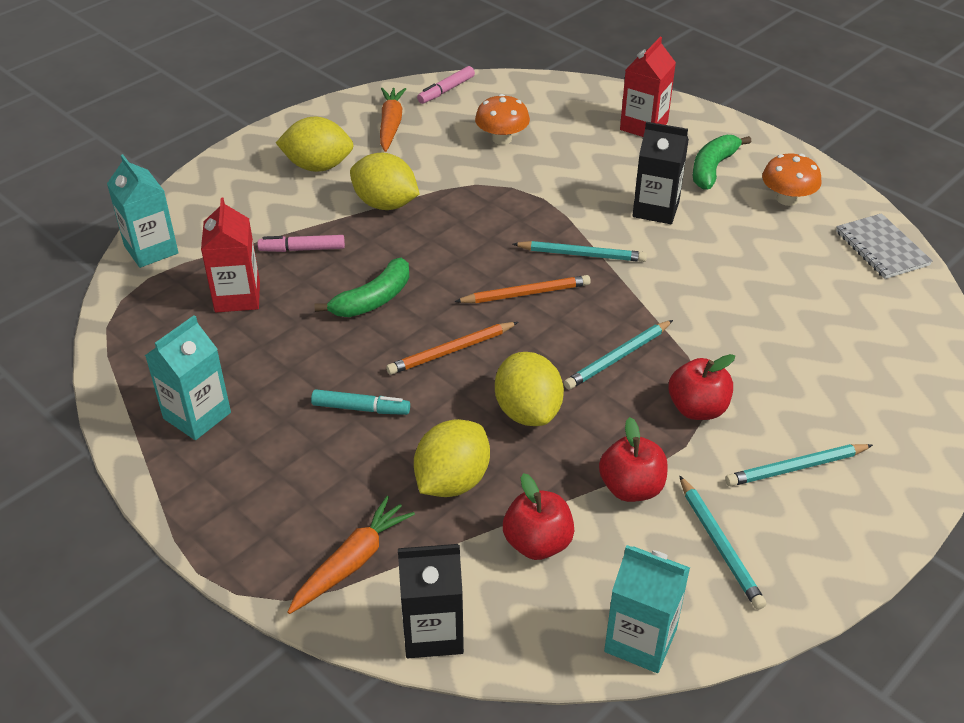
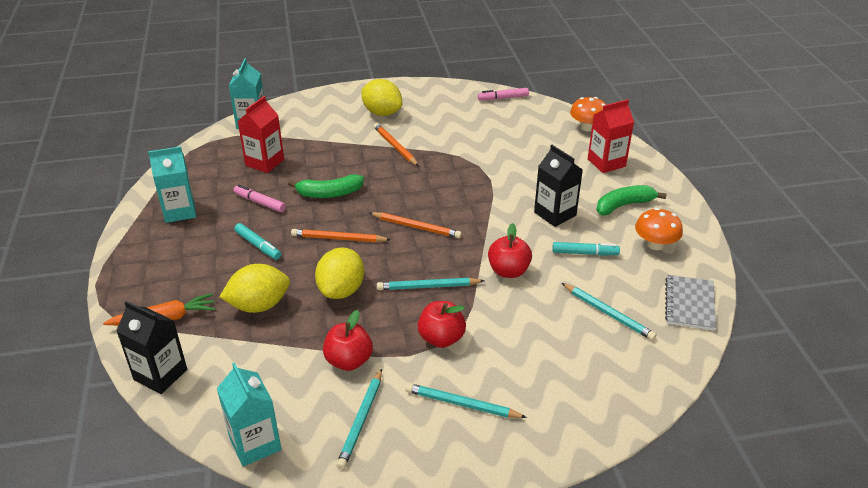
camera: 35 degrees right, 5 degrees down
(302, 249) = (324, 152): pink marker -> pink marker (260, 203)
(385, 204) = (395, 146): yellow lemon -> orange pencil
(391, 125) = (448, 106): orange carrot -> none
(502, 139) = (505, 137): orange mushroom -> orange mushroom (587, 127)
(537, 543) = (263, 361): red apple -> red apple (508, 271)
(582, 254) = (476, 220): turquoise pencil -> turquoise pencil (608, 313)
(732, 240) = (584, 253): none -> turquoise marker

